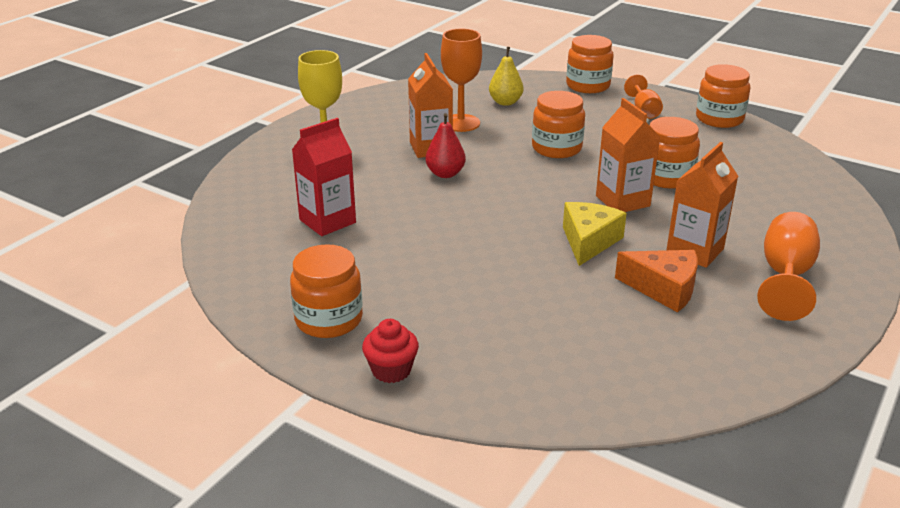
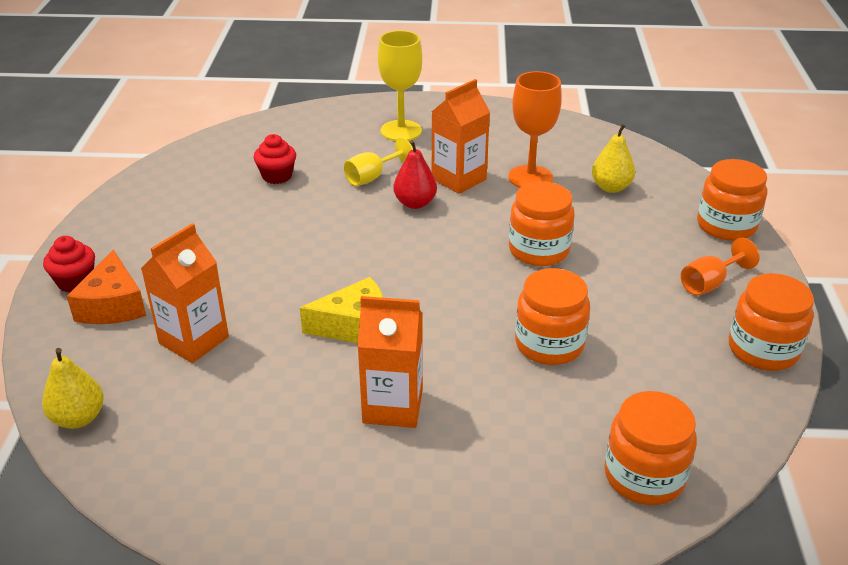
camera: 60 degrees right, 5 degrees up
(327, 221) = (277, 176): red carton -> red cupcake
(329, 319) = (130, 229): orange jar -> orange jar (644, 476)
(384, 180) = (372, 177): none -> yellow goblet
(614, 404) = (78, 418): none -> yellow pear
(622, 201) = (461, 326): orange carton -> orange carton (194, 340)
(664, 289) = (297, 401): orange cheese -> orange cheese (113, 305)
(785, 276) = (390, 493): orange goblet -> none

